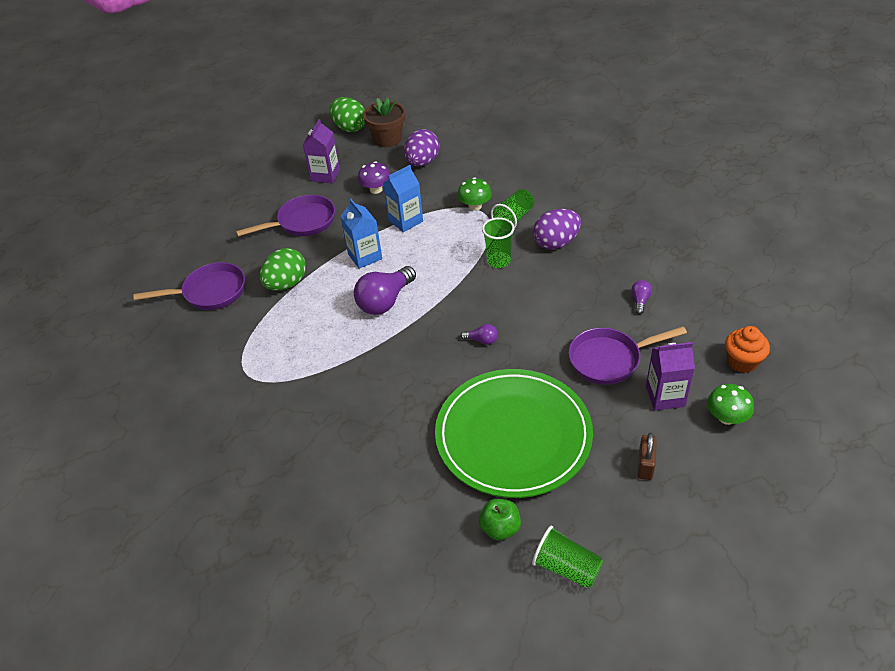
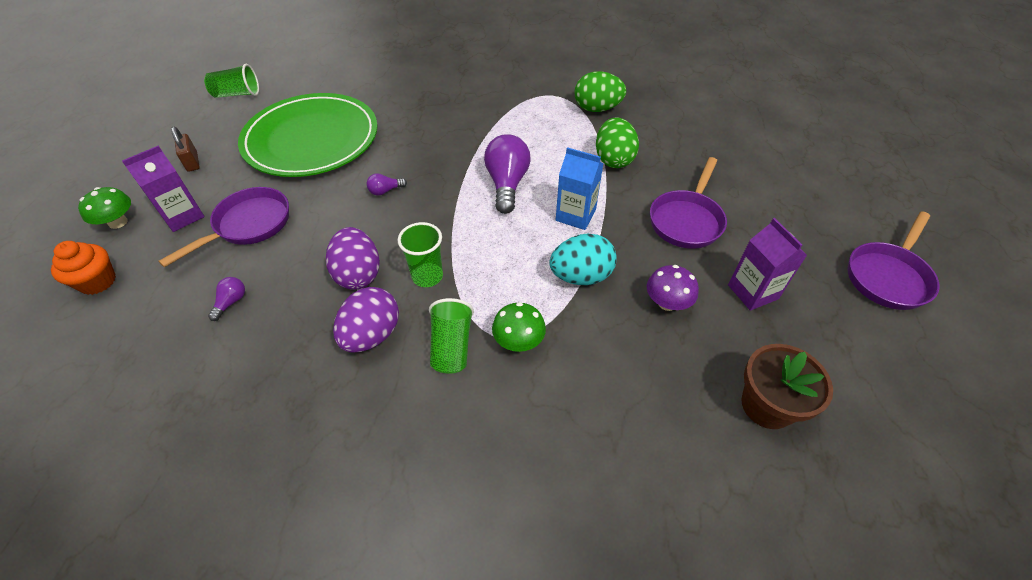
camera: 140 degrees right, 5 degrees up
(210, 292) = (665, 127): purple pan -> purple pan (888, 276)
(350, 128) = (848, 398): green egg -> green egg (597, 109)
(405, 221) = (581, 276): blue carton -> turquoise egg
(422, 162) = (664, 384): purple egg -> purple egg (358, 274)
(500, 528) = (292, 94): green apple -> none
(640, 301) = (231, 302): purple light bulb -> purple light bulb turned 135 degrees counterclockwise

